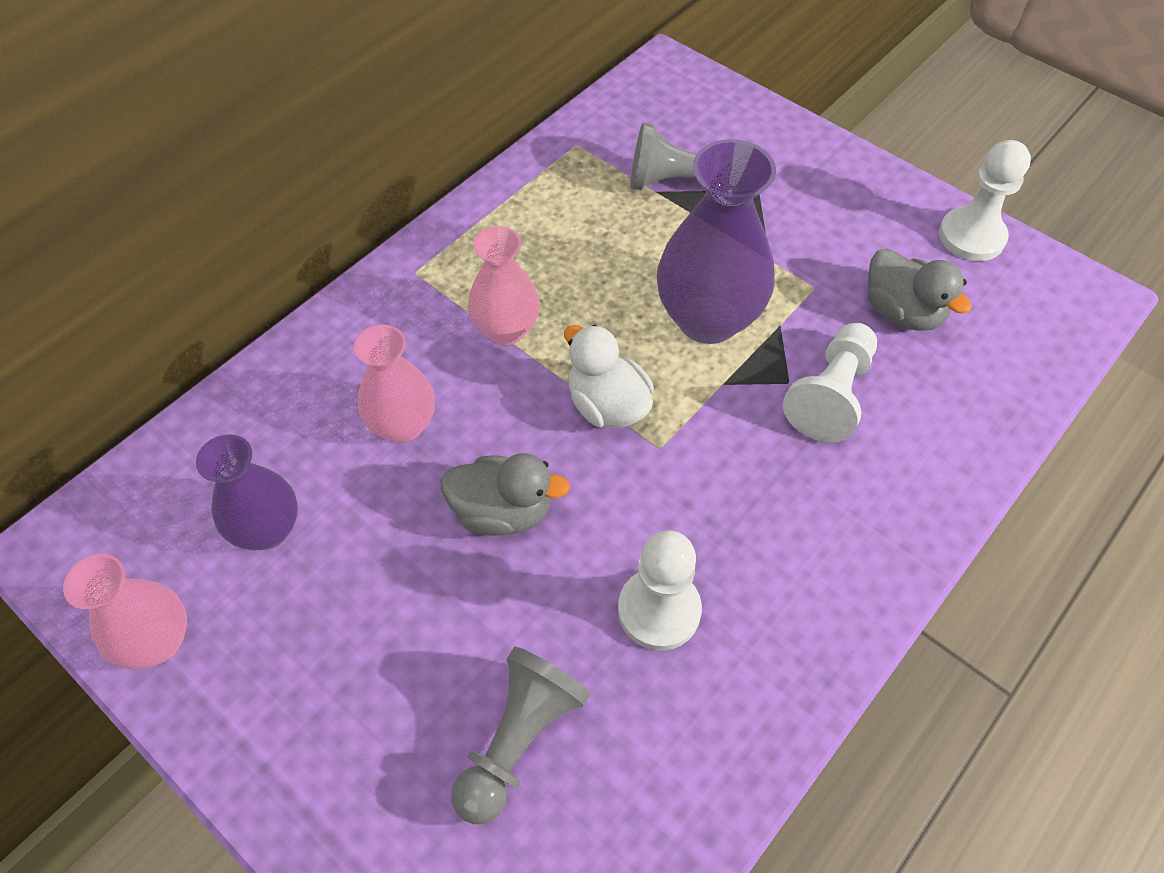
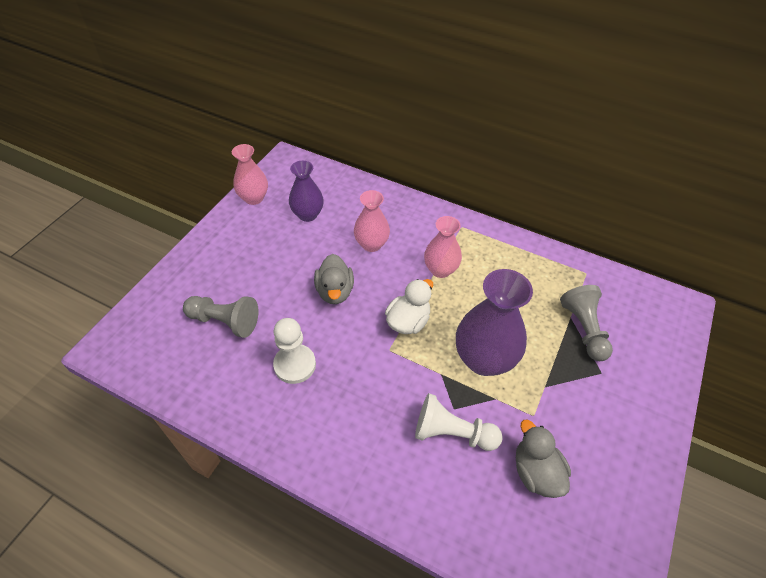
camera: 75 degrees right, 5 degrees down
(902, 312) = (536, 472): grey duck -> grey duck turned 120 degrees clockwise
(971, 236) = (630, 518): white pawn -> none

